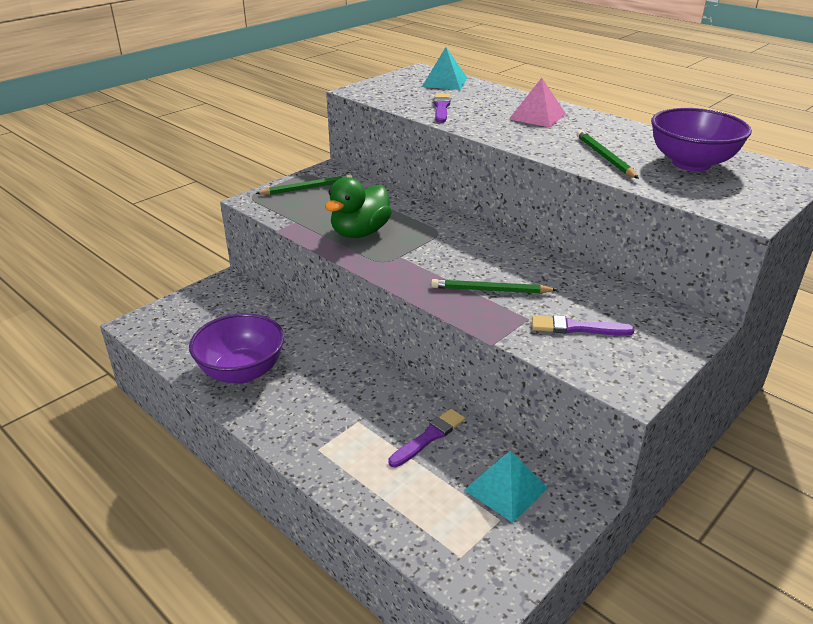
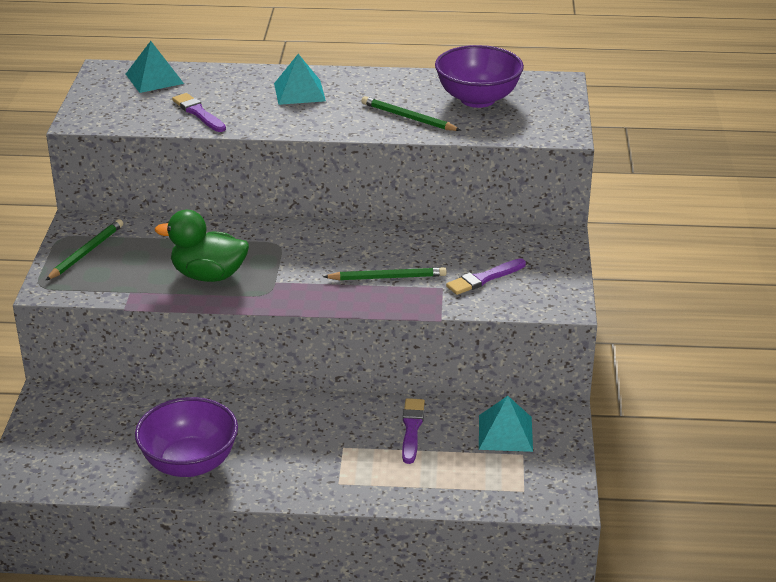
camera: 40 degrees left, 0 degrees up
(360, 233) = (208, 275): green duck -> green duck turned 105 degrees clockwise
(490, 290) = (387, 277): green pencil -> green pencil turned 150 degrees counterclockwise
(537, 116) = (299, 92): pink pyramid -> turquoise pyramid

